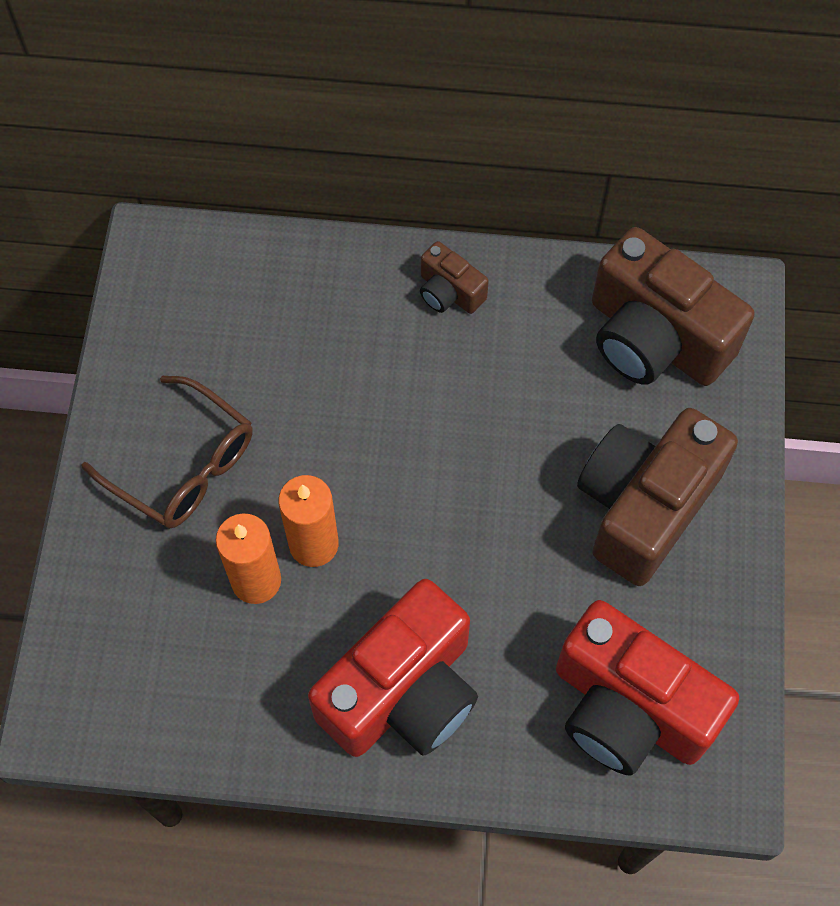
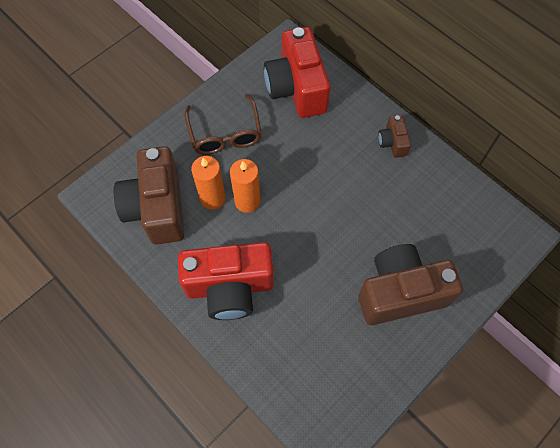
camera: 40 degrees right, 0 degrees up
(629, 708) = (317, 372): red camera -> red camera (297, 88)
(655, 338) = (469, 225): brown camera -> brown camera (157, 207)

